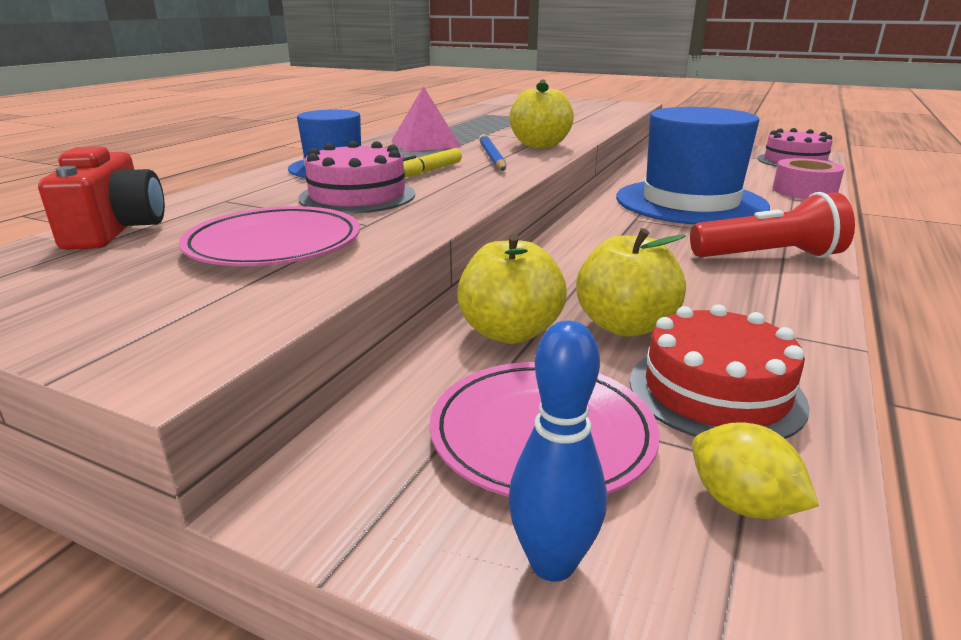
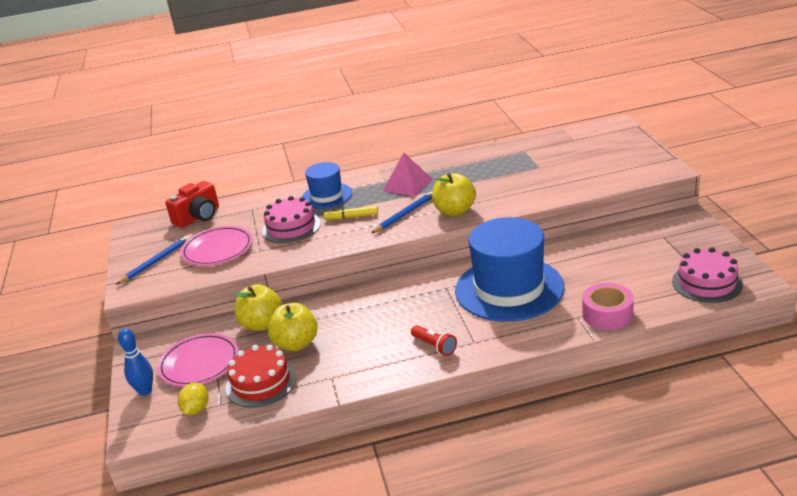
camera: 55 degrees right, 5 degrees up
(144, 299) = (155, 262): none -> blue pencil
(769, 257) = (434, 346): red flashlight -> red flashlight, size x0.57

